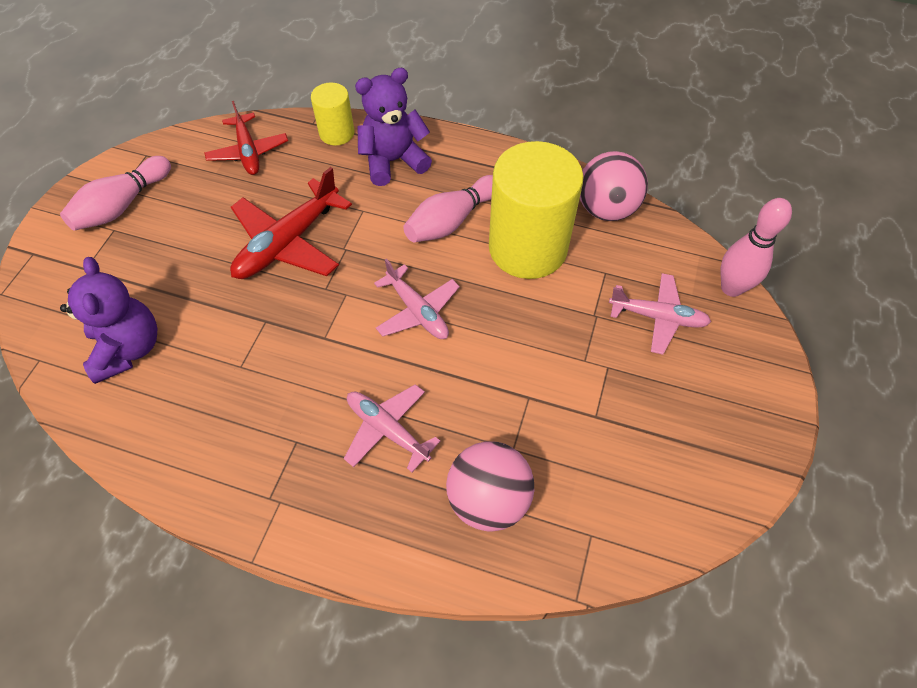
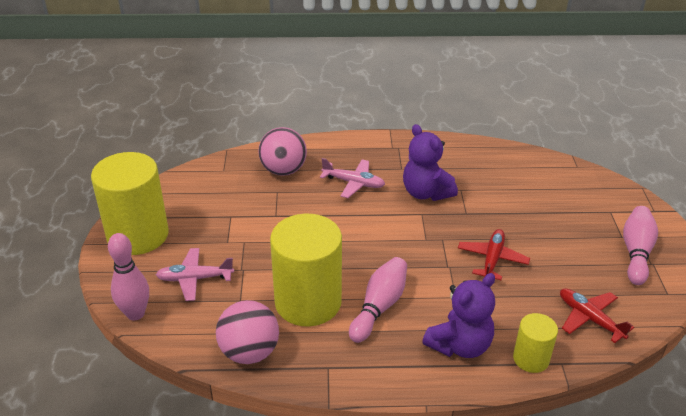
camera: 160 degrees right, 20 degrees down
(128, 349) = (533, 181): purple teddy bear -> purple teddy bear (426, 193)
(288, 243) = (492, 259): red plane -> red plane, size x0.66
(417, 311) = (370, 241): pink plane -> none
(737, 418) = (138, 235): none -> yellow cylinder

